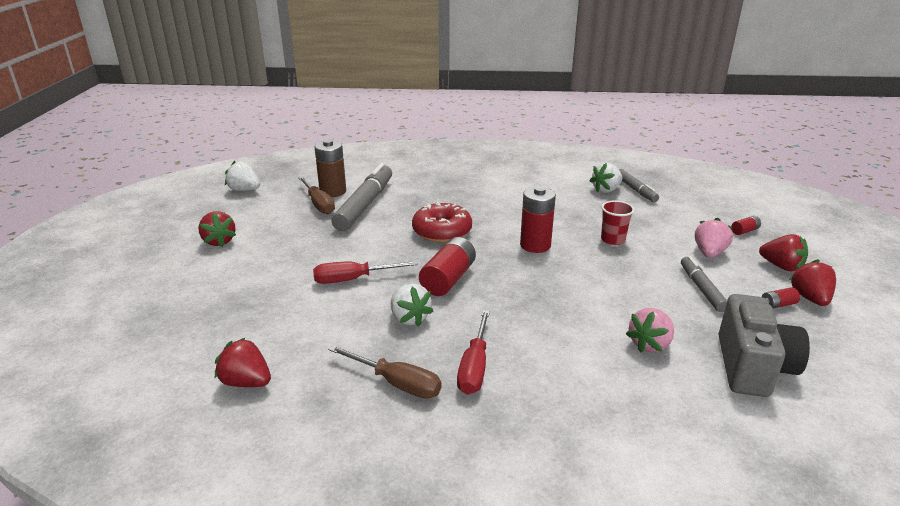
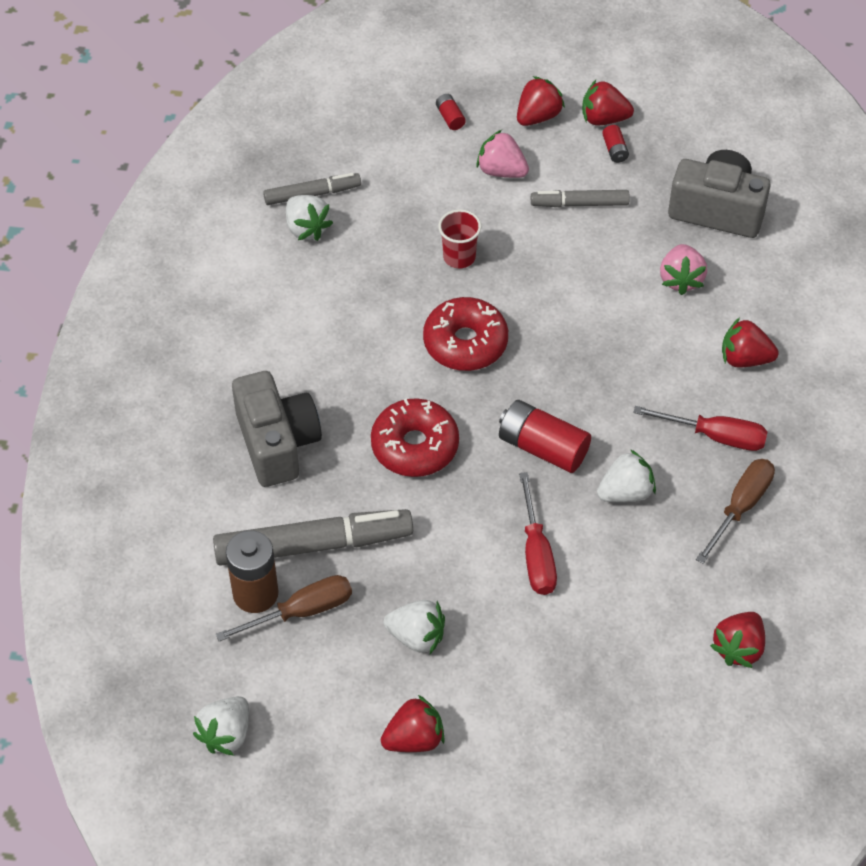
camera: 85 degrees left, 25 degrees up
(293, 239) = (416, 636): none -> white strawberry
(365, 205) = (313, 545): grey marker -> grey marker turned 150 degrees clockwise
(438, 191) = (277, 443): none -> grey camera
(535, 245) = (465, 343): red battery -> red donut
(572, 386) = (744, 358): none -> red strawberry
(650, 344) = (681, 279): pink strawberry -> pink strawberry turned 45 degrees clockwise

